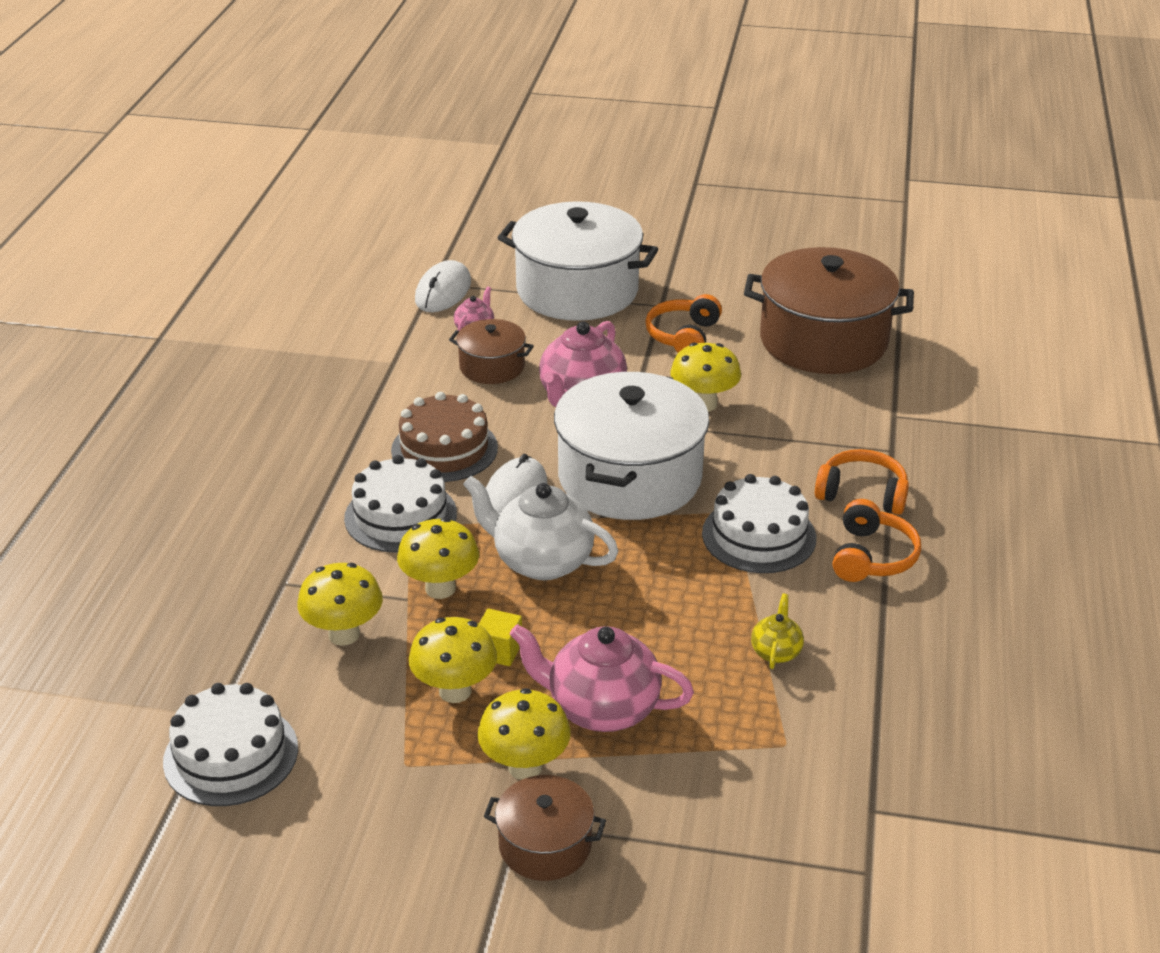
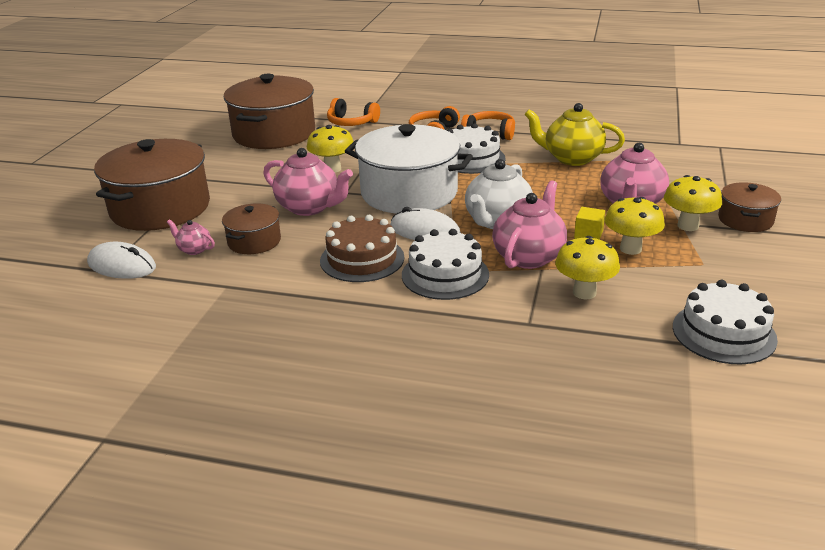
camera: 85 degrees left, 5 degrees down
(440, 588) = (529, 256): yellow mushroom -> pink teapot
(577, 290) = (160, 208): white pot -> brown pot
(683, 336) = (247, 173): orange headphones -> orange headphones (351, 122)
(776, 651) = (571, 158): yellow teapot -> yellow teapot, size x2.03

